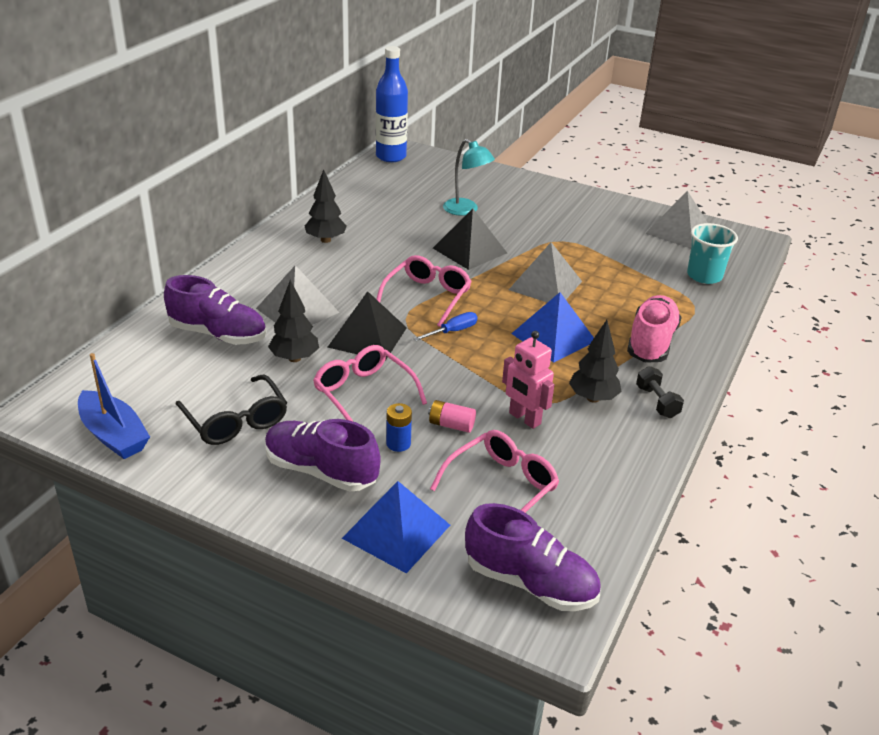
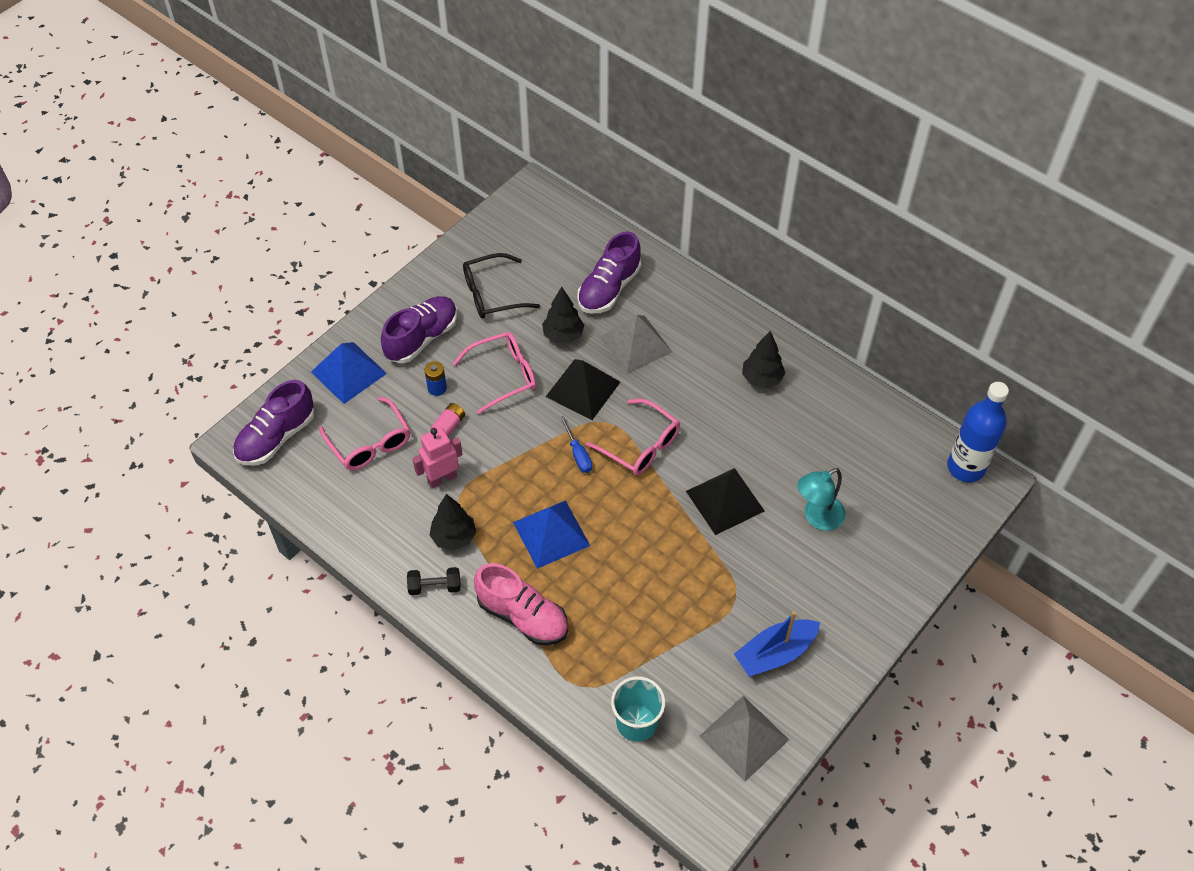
camera: 105 degrees right, 20 degrees up
(113, 435) = (495, 228): blue boat -> blue boat (775, 653)
(545, 285) = (644, 553): grey pyramid -> none

